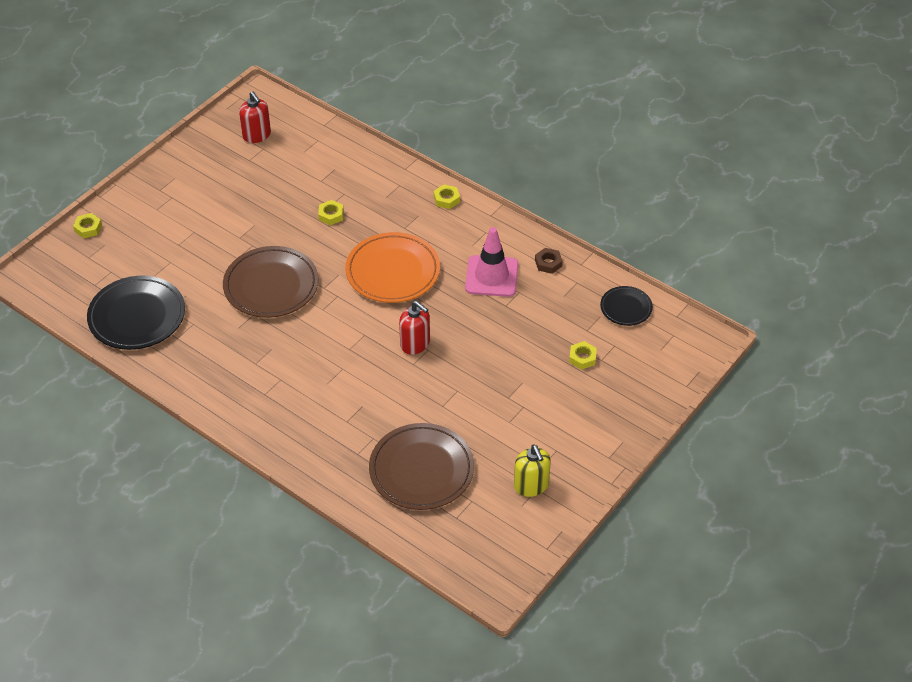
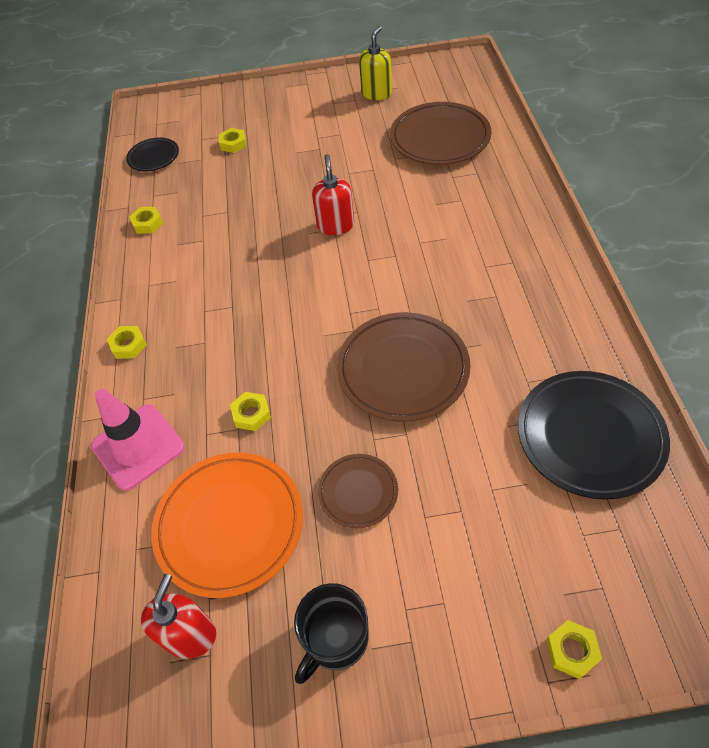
camera: 130 degrees left, 5 degrees up
(193, 171) = (335, 638): none -> black mug
(237, 220) = (358, 492): none -> brown plate
(393, 271) = (273, 302): orange plate -> orange plate (230, 525)
(491, 276) = (202, 241): pink traffic cone -> pink traffic cone (138, 446)
(548, 263) = (147, 223): brown nut -> yellow nut

